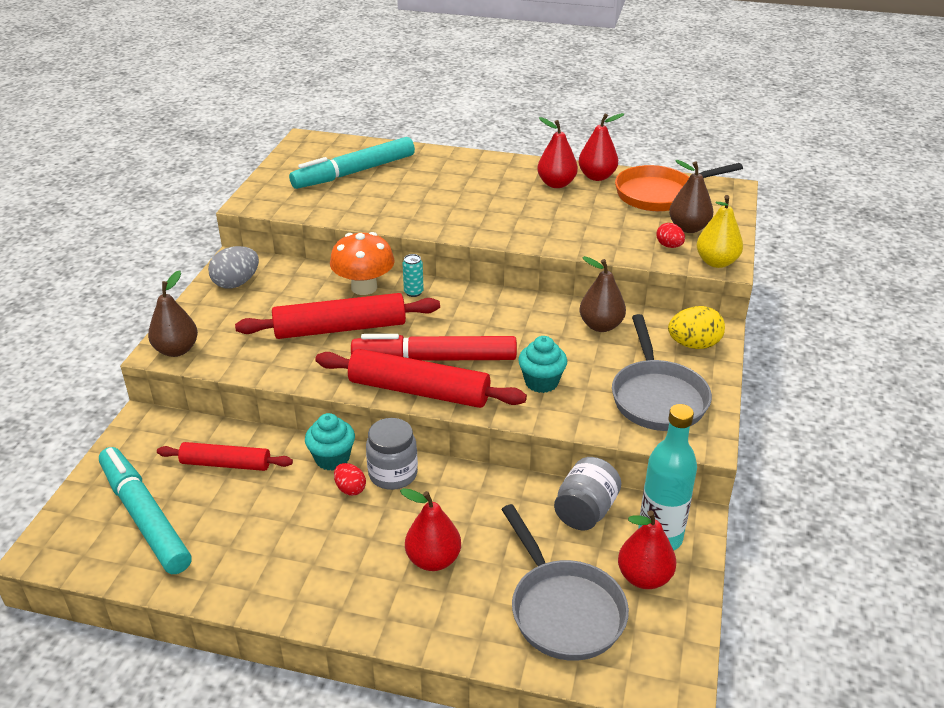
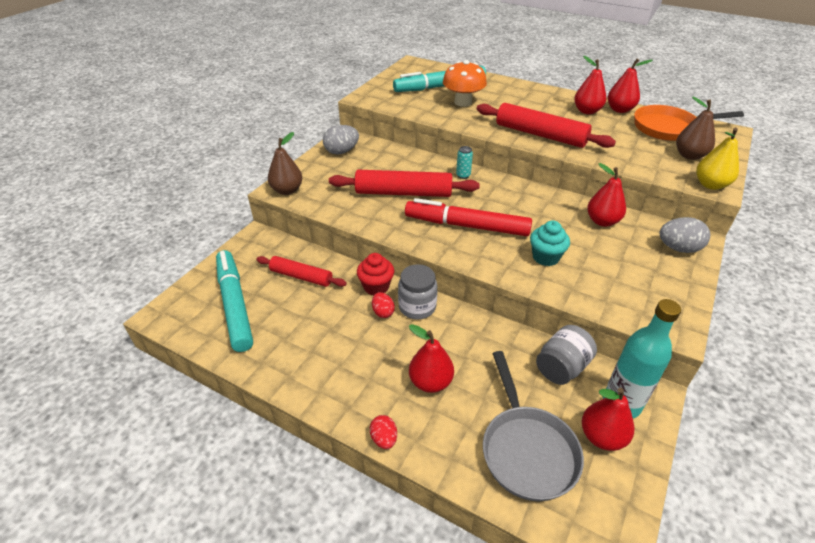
camera: 15 degrees right, 5 degrees up
(332, 458) = (376, 287): turquoise cupcake -> red cupcake
(364, 287) = (428, 167): orange mushroom -> orange mushroom (463, 102)
(419, 391) = (449, 248): red rolling pin -> red rolling pin (540, 135)
(601, 326) = (602, 221): brown pear -> red pear
(657, 397) = (640, 286): grey pan -> none
(669, 246) = (671, 167): red egg -> red egg (384, 439)
(693, 345) = (678, 248): yellow egg -> grey egg

